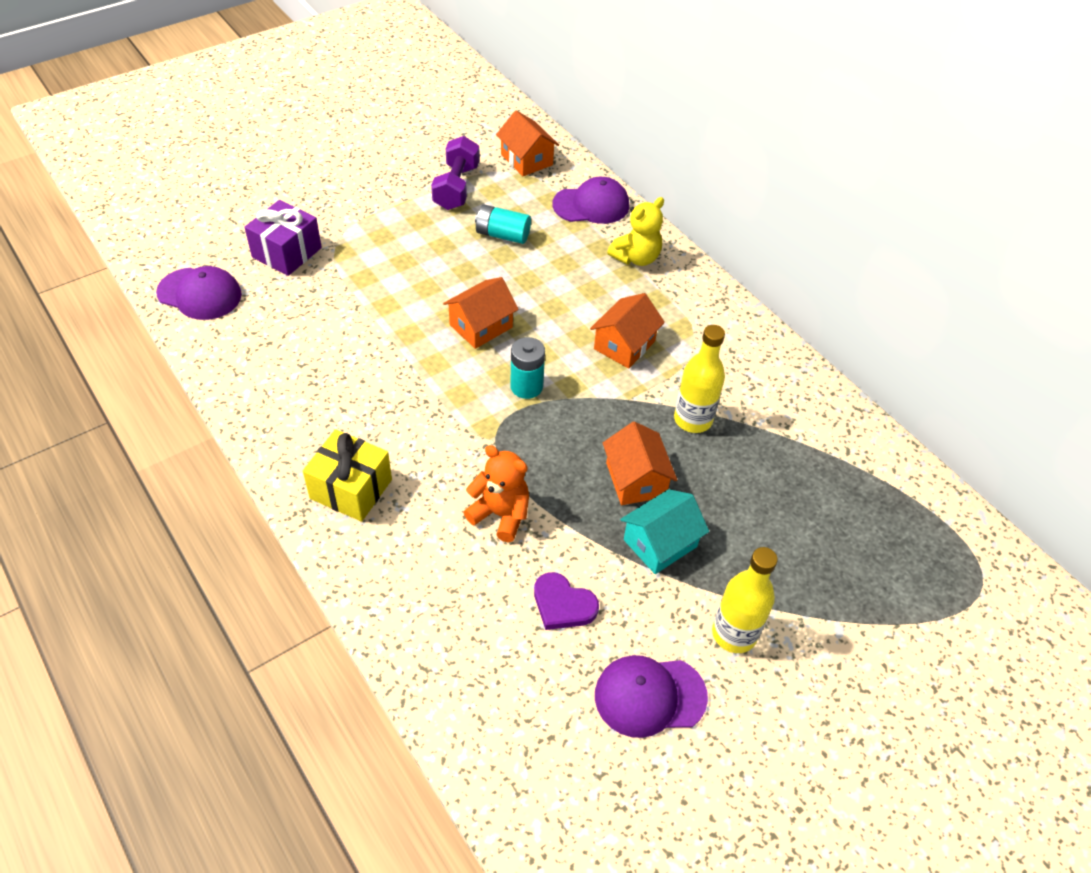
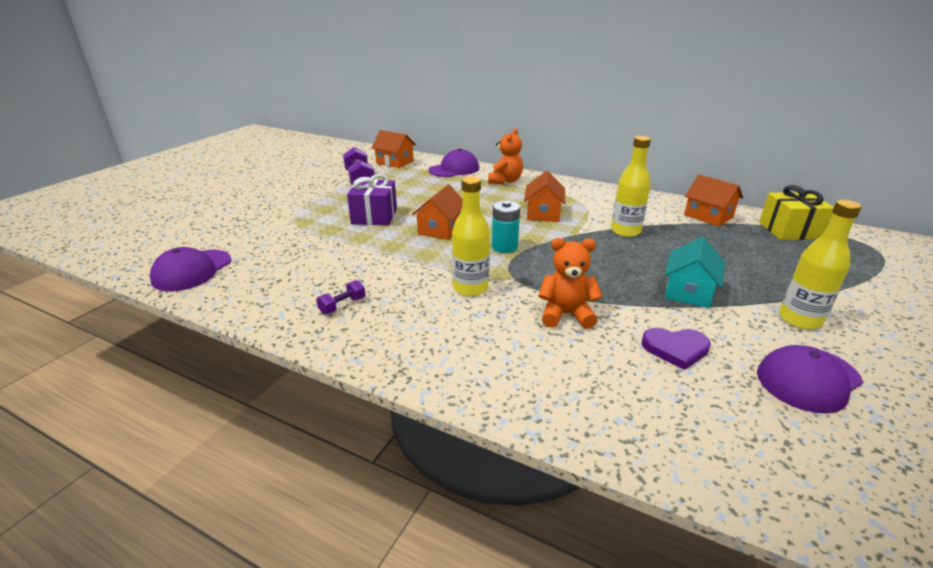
camera: 25 degrees left, 20 degrees down
(200, 294) = (192, 270): purple cap -> purple cap turned 120 degrees clockwise
(287, 252) = (256, 232): purple gift -> purple gift (374, 216)
(304, 406) = (342, 305): none -> purple dumbbell
(351, 489) = (431, 341): yellow gift -> yellow gift (789, 230)
(439, 435) = (470, 288): none -> yellow bottle
(502, 235) = (411, 191): turquoise battery -> none
(636, 258) = (505, 181): yellow teddy bear -> orange teddy bear
(636, 480) = (630, 267): orange house -> orange house (708, 216)

